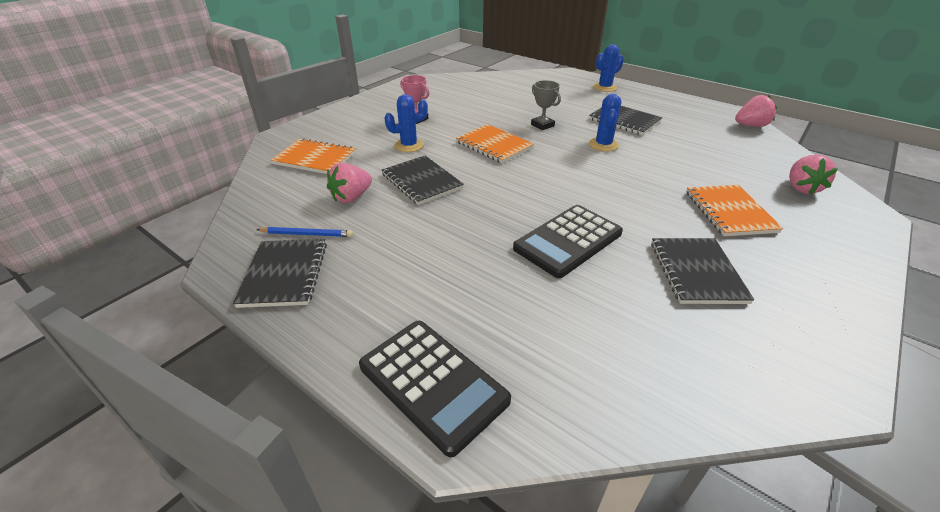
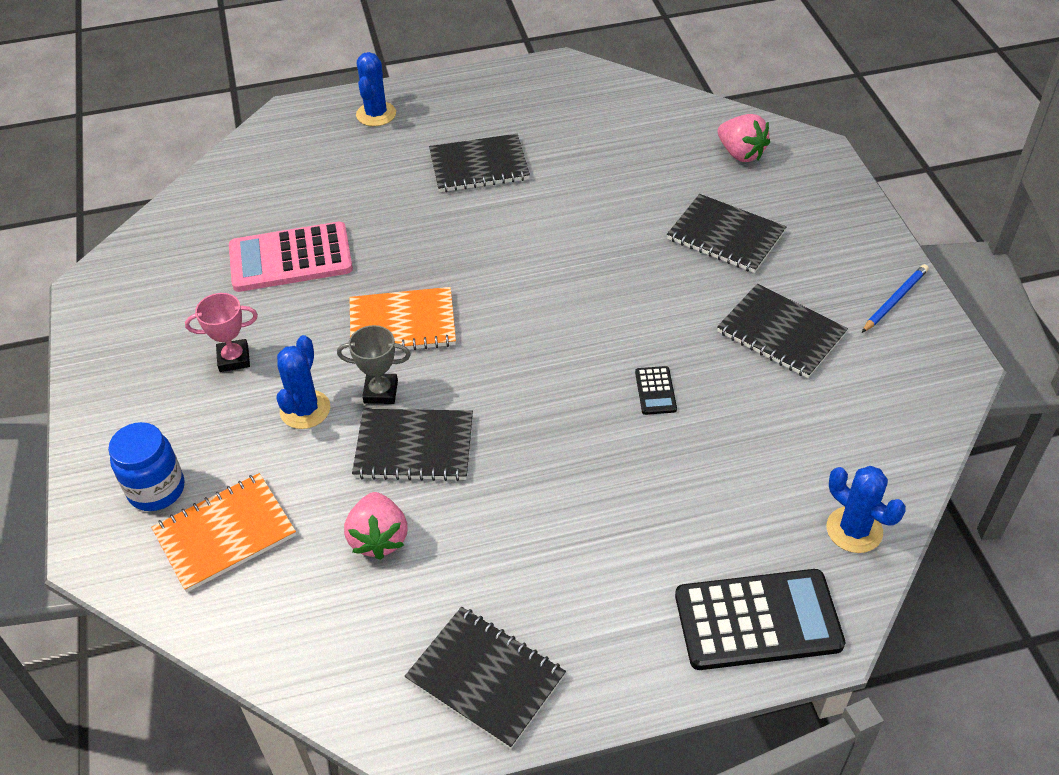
camera: 50 degrees left, 10 degrees up
(307, 234) = (421, 622): blue pencil -> blue pencil (894, 300)
(324, 134) = (156, 489): none -> blue jar
(490, 106) = (290, 258): none -> pink calculator
(542, 125) = (404, 245): grey trophy -> grey trophy (381, 392)
(568, 241) = (655, 391): black calculator -> black calculator, size x0.44
(603, 145) = (511, 227): blue cactus -> blue cactus (854, 530)
(730, 212) = (725, 236): orange notebook -> black notebook
(750, 126) = (605, 81): pink strawberry -> none

